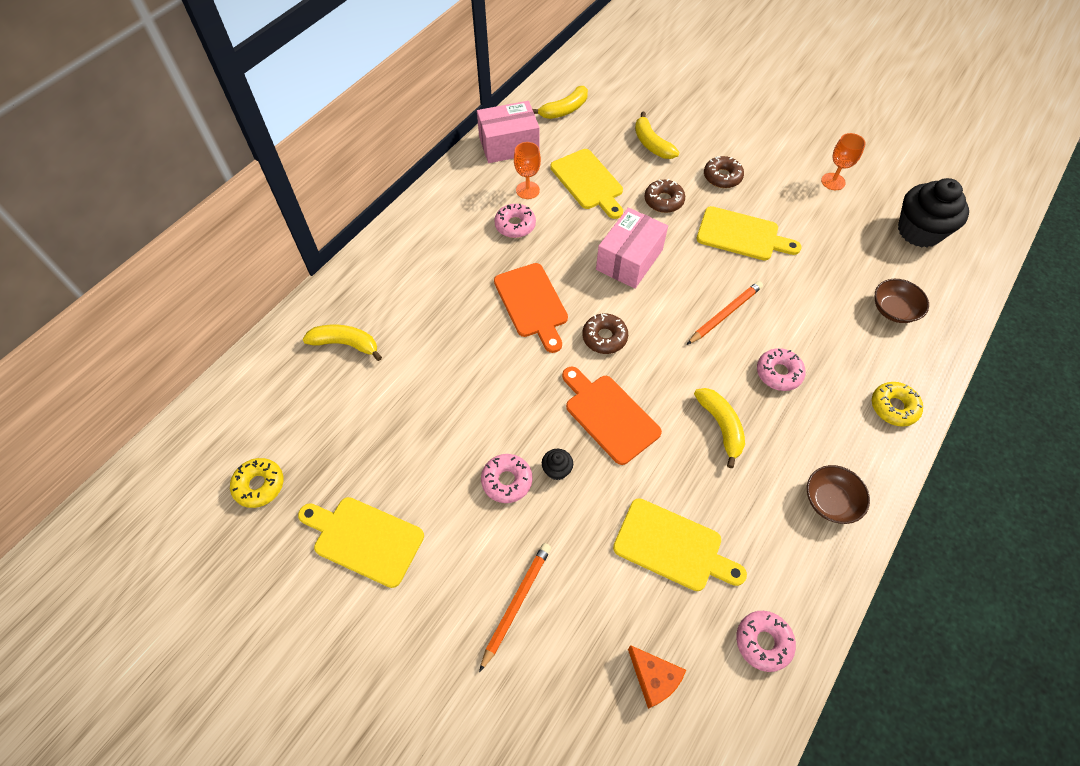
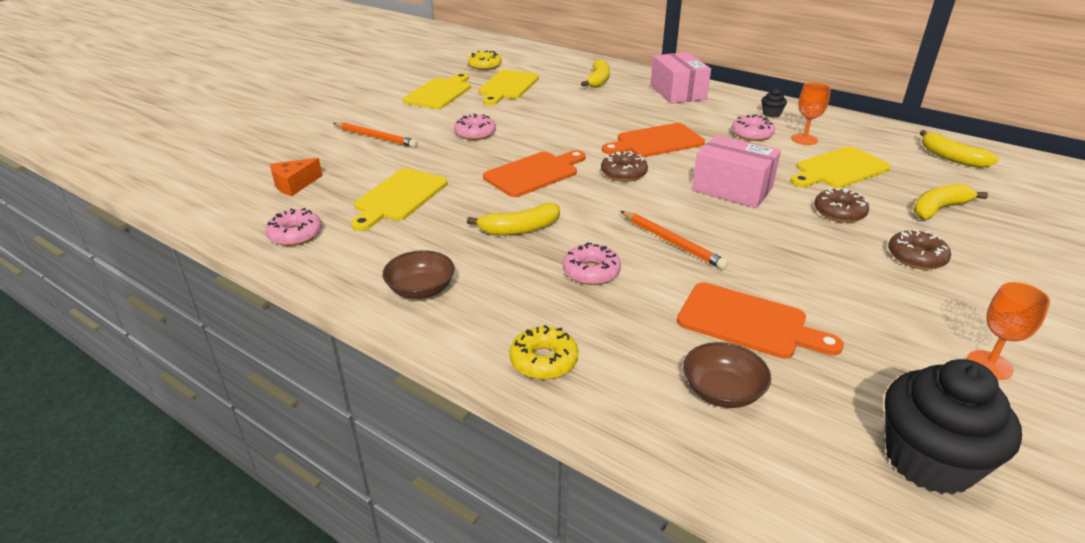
camera: 90 degrees right, 25 degrees down
(509, 145) = (865, 130): pink box -> pink box (678, 92)
(557, 470) = (482, 151): black cupcake -> black cupcake (771, 114)
(741, 235) = (811, 264): yellow cutting board -> yellow cutting board (507, 86)
(820, 284) = (748, 322): none -> orange cutting board

